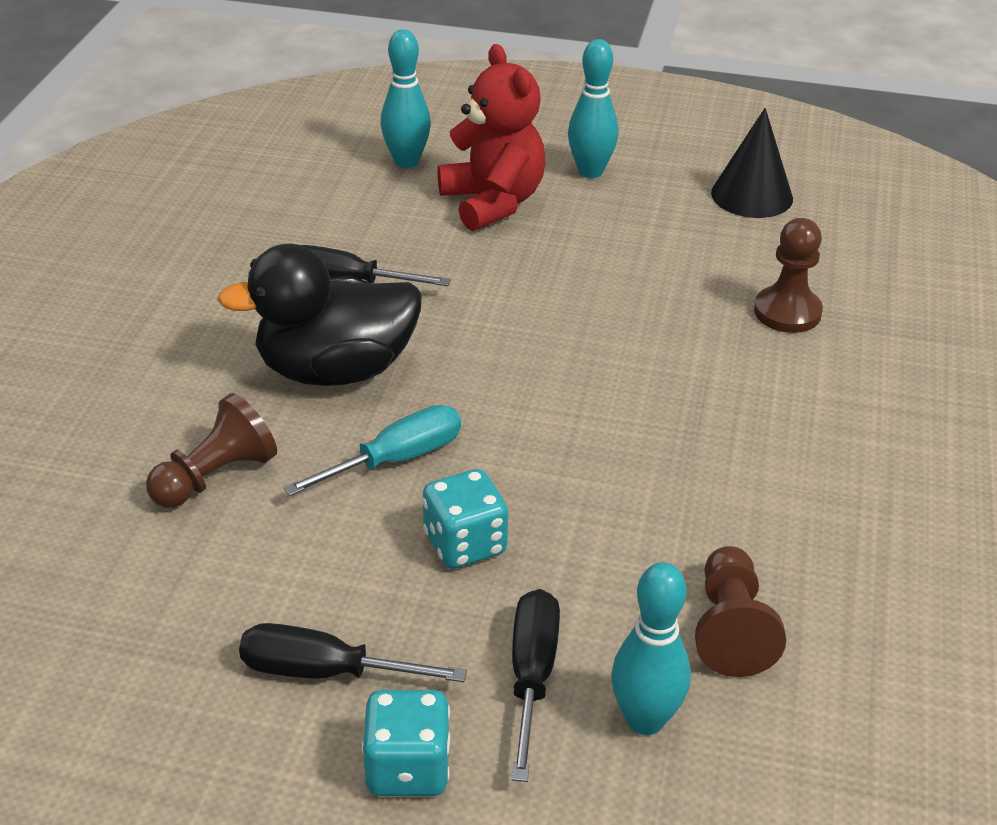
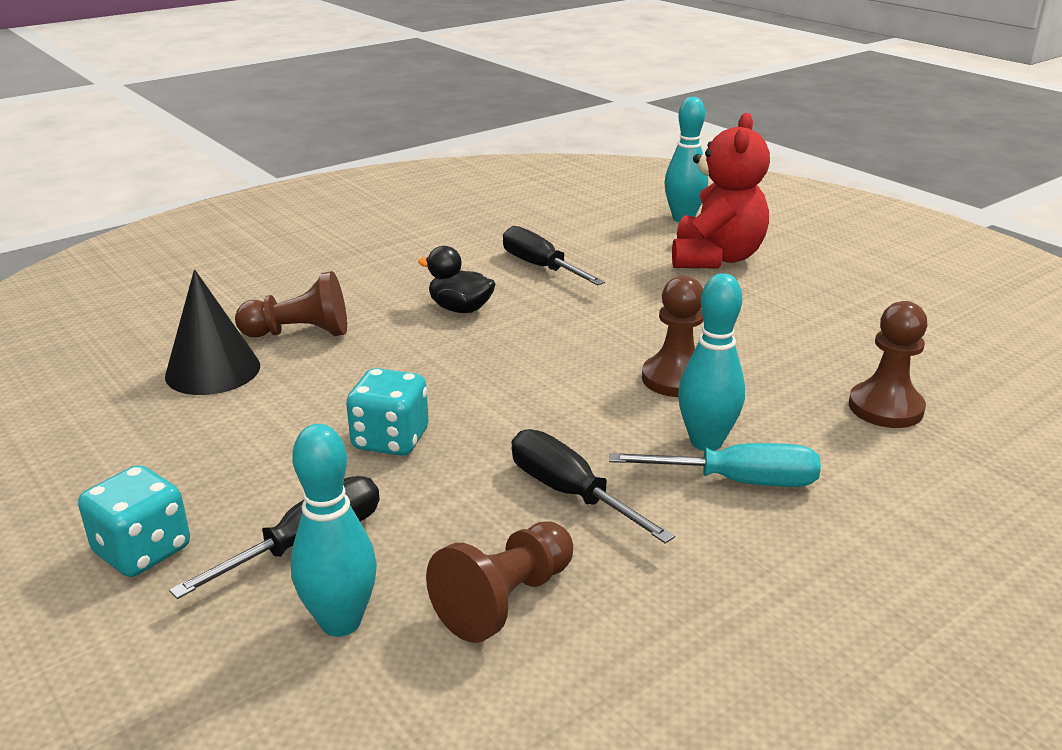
camera: 40 degrees right, 10 degrees down
(326, 672) = (190, 466): black screwdriver -> black screwdriver (570, 493)
(336, 370) = (460, 309): black duck -> black duck, size x0.50
(395, 460) = (421, 371): turquoise screwdriver -> turquoise screwdriver (737, 481)
(590, 171) = (825, 264): turquoise bowling pin -> turquoise bowling pin (706, 442)
(613, 359) = (676, 379): none -> brown pawn
(752, 195) = (960, 321): black cone -> black cone (213, 370)

